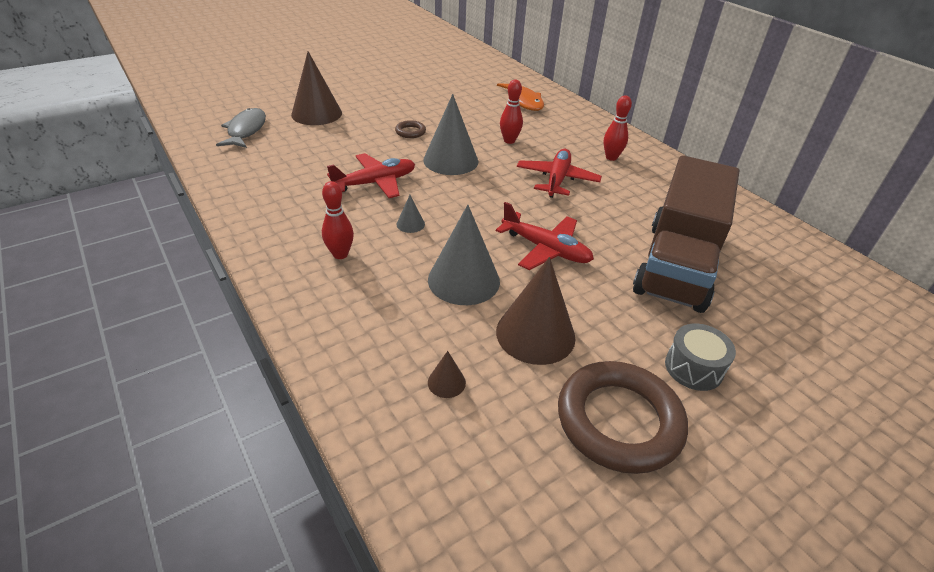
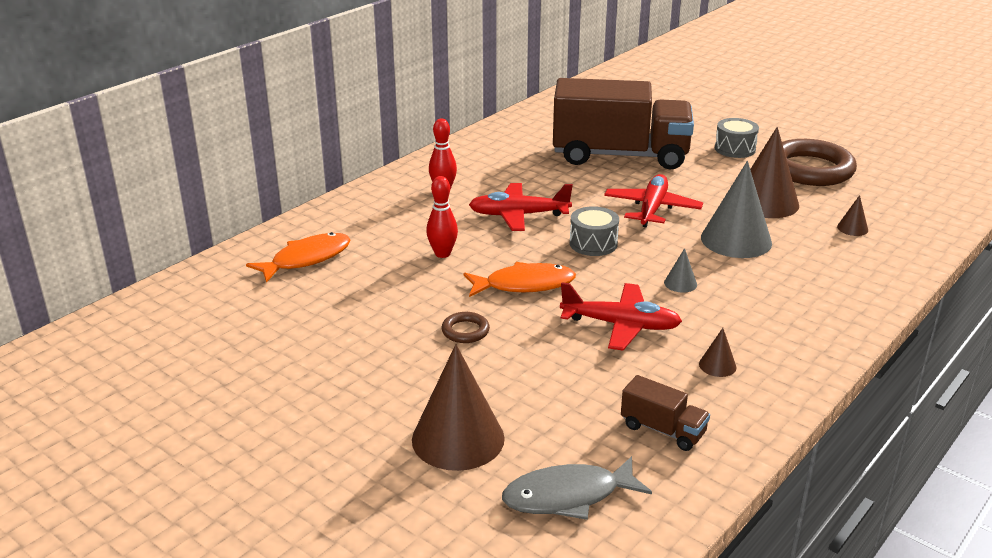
camera: 105 degrees left, 10 degrees down
(262, 168) = (663, 430): none -> brown truck
(299, 206) = (717, 365): none -> brown cone
(340, 254) = (770, 311): red bowling pin -> none
(375, 183) = (621, 325): red plane -> red plane turned 150 degrees clockwise
(450, 160) = (524, 285): grey cone -> orange fish
(495, 201) = (593, 243): none -> grey drum

